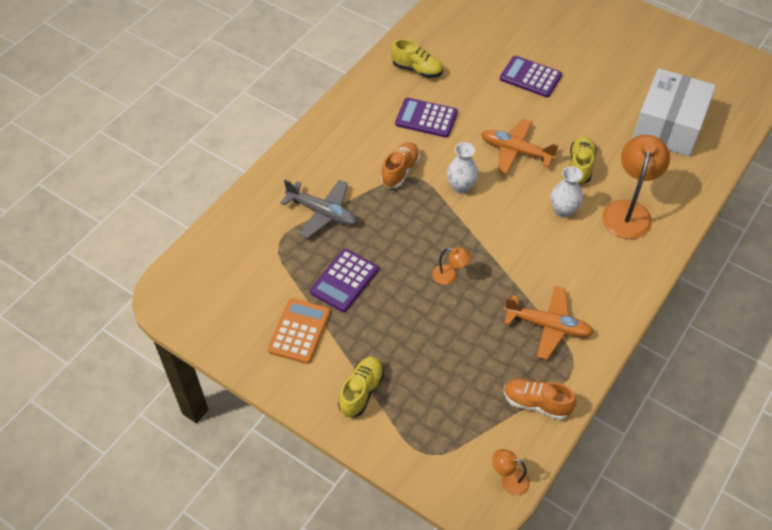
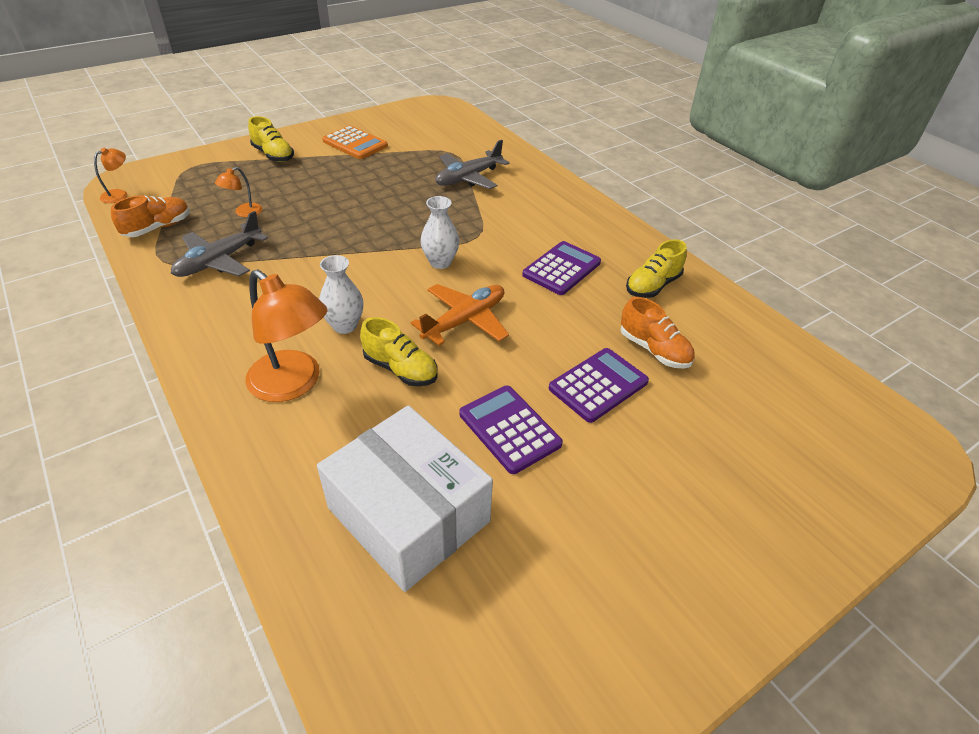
camera: 110 degrees right, 10 degrees down
(344, 281) = (383, 171): purple calculator -> purple calculator (509, 429)
(400, 171) = (491, 230): orange shoe -> orange shoe (654, 350)
(450, 276) = (335, 223): orange lamp -> orange lamp (244, 213)
(548, 326) = (219, 261): orange plane -> grey plane

